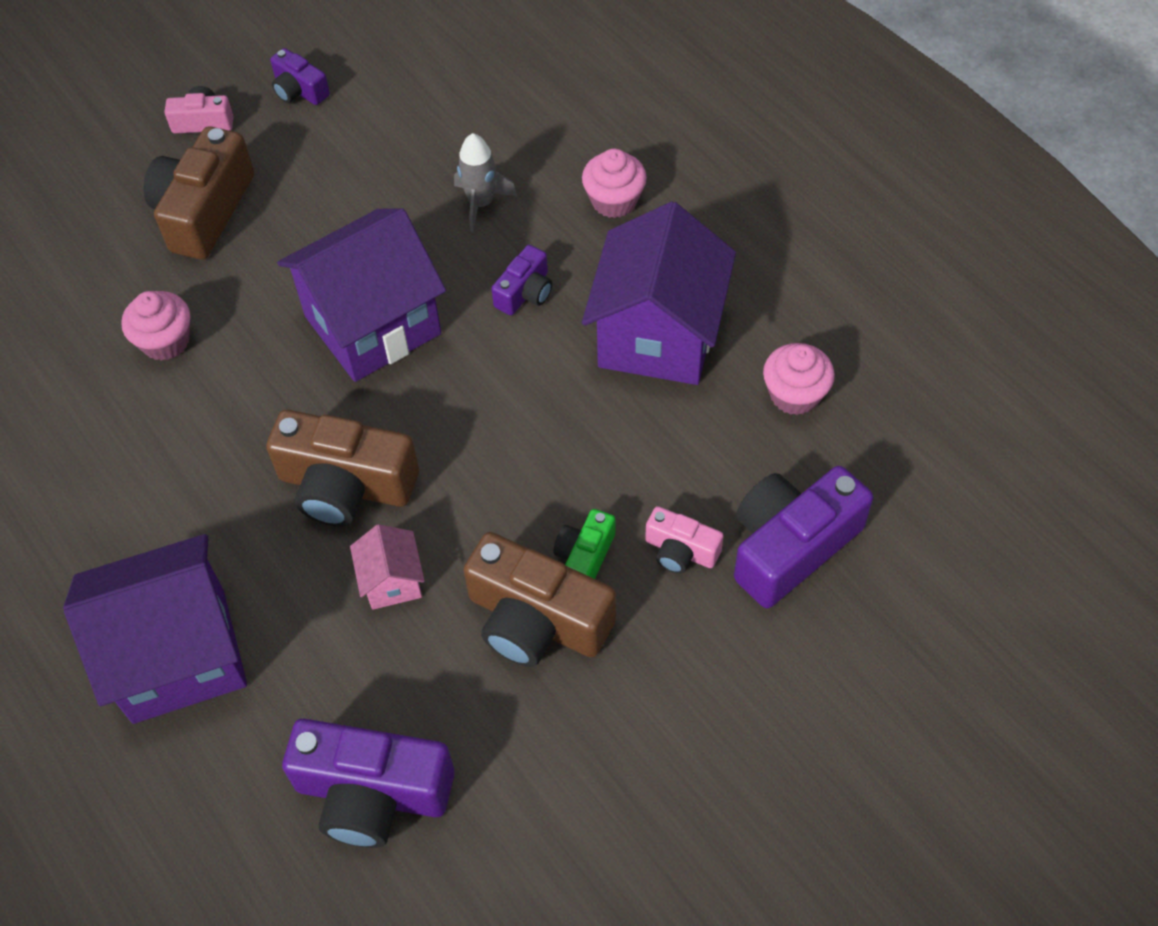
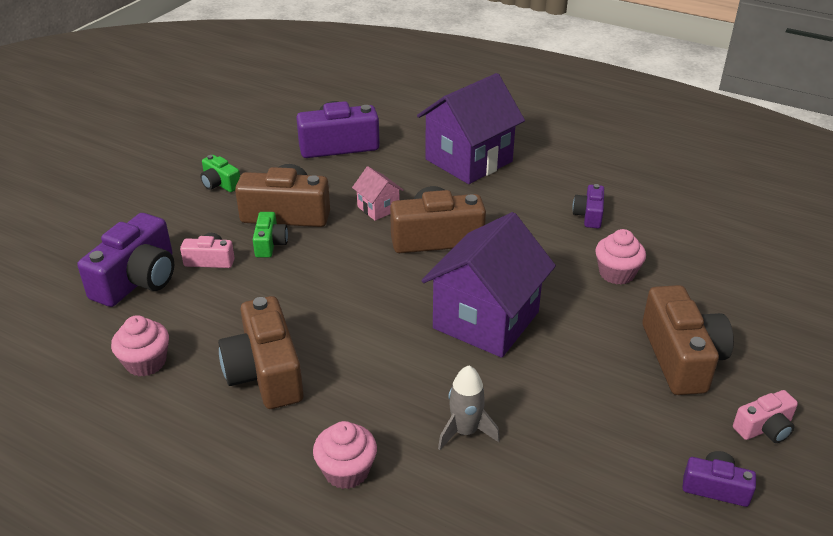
camera: 155 degrees right, 20 degrees down
(525, 292) = (386, 373): purple camera -> purple camera (589, 215)
(621, 747) = (220, 184): none -> green camera
(658, 336) = (265, 372): purple house -> brown camera

